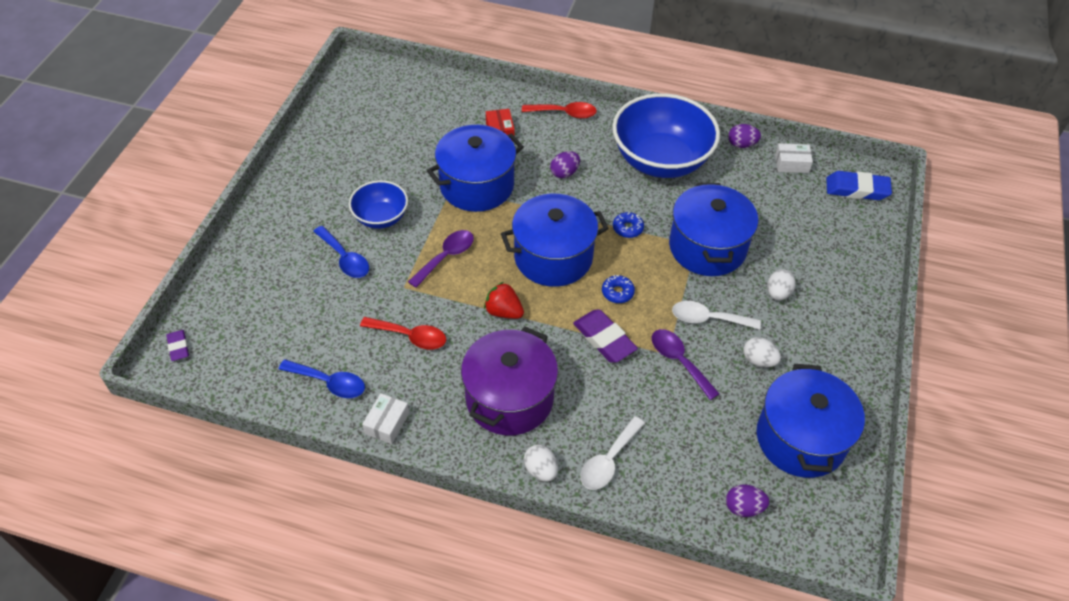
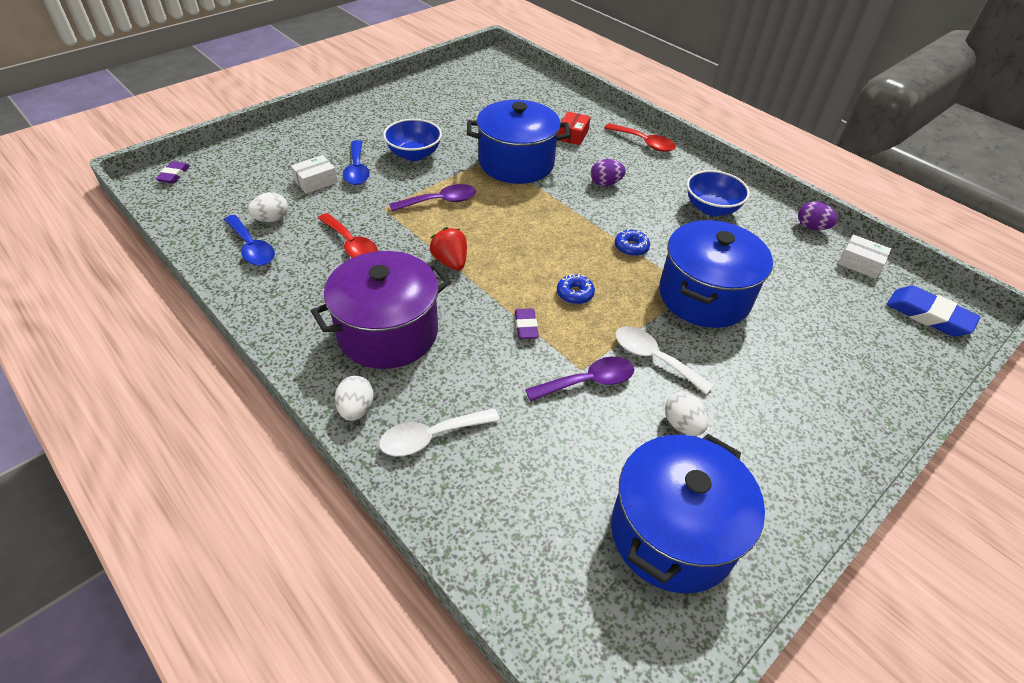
camera: 30 degrees right, 5 degrees down
(387, 423) = (263, 299): white box -> white box (316, 181)
(553, 257) = (536, 240): blue pot -> none
(604, 339) = (526, 326): purple eraser -> purple eraser, size x0.57
(660, 160) = (711, 208): blue bowl -> blue bowl, size x0.53
(679, 361) = (588, 382): purple spoon -> purple spoon turned 75 degrees clockwise
(743, 507) = (540, 571): purple egg -> none
(778, 293) = (756, 371): white egg -> white egg (271, 219)

